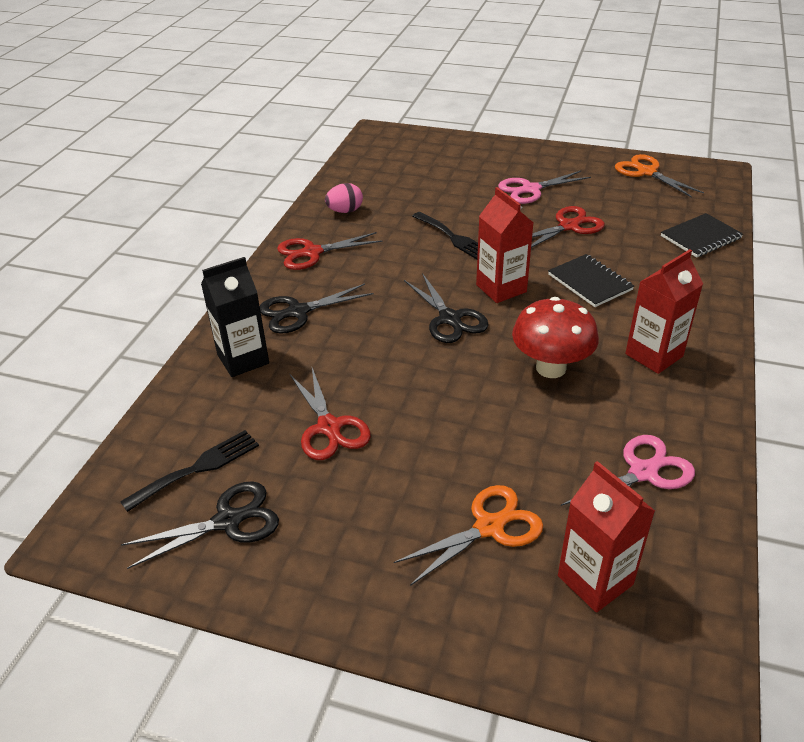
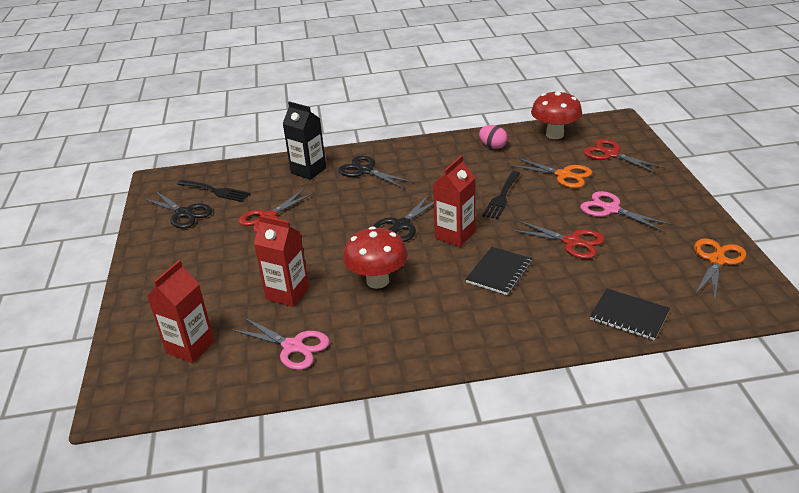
camera: 65 degrees right, 5 degrees down
(312, 253) = (431, 153): red scissors -> red scissors (611, 154)
(364, 170) = (554, 134): none -> red mushroom
(489, 527) = (215, 296): orange scissors -> orange scissors (563, 175)
(654, 355) = (427, 325): red carton -> red carton (287, 293)

